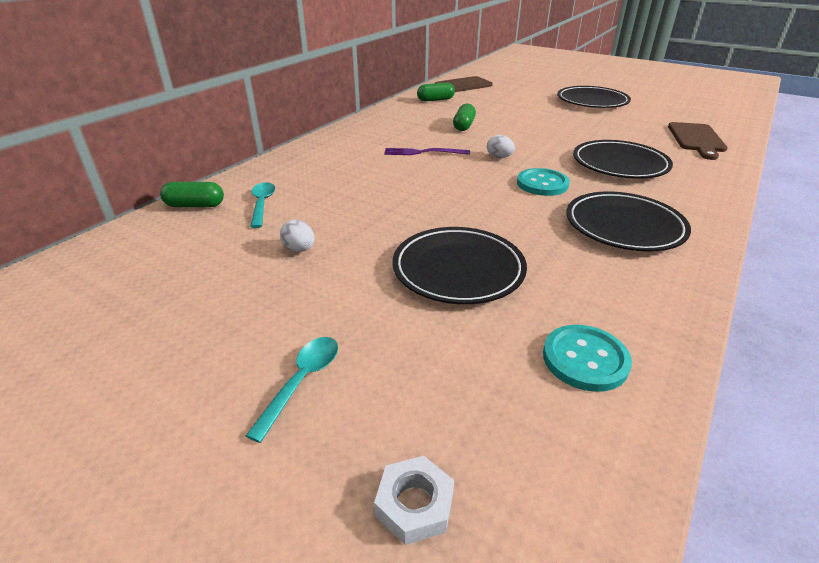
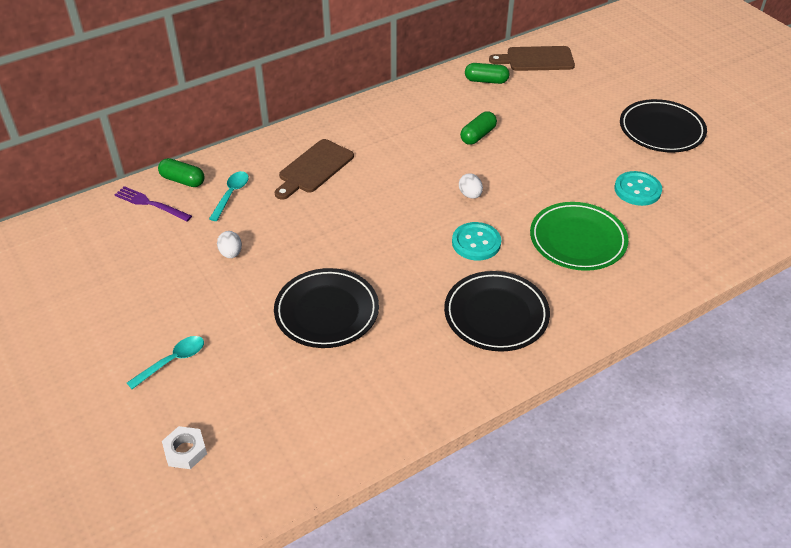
camera: 25 degrees right, 10 degrees up
(423, 152) = (405, 166): purple fork -> purple fork (150, 204)
(585, 359) = (346, 411): turquoise button -> turquoise button (637, 190)
(619, 164) = (577, 240): black plate -> green plate
(696, 139) = (705, 228): brown cutting board -> brown cutting board (314, 168)

